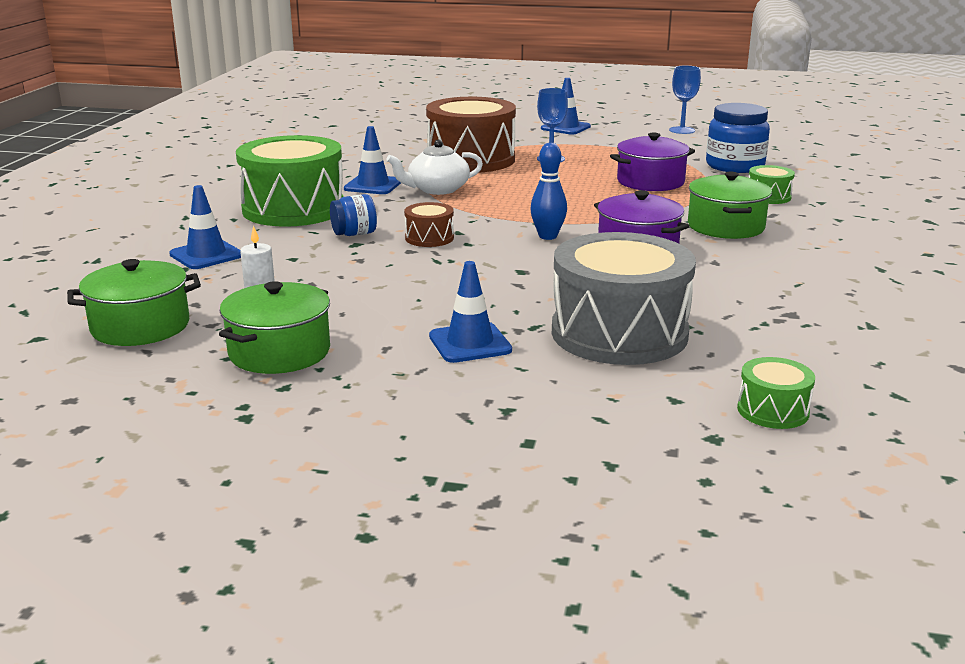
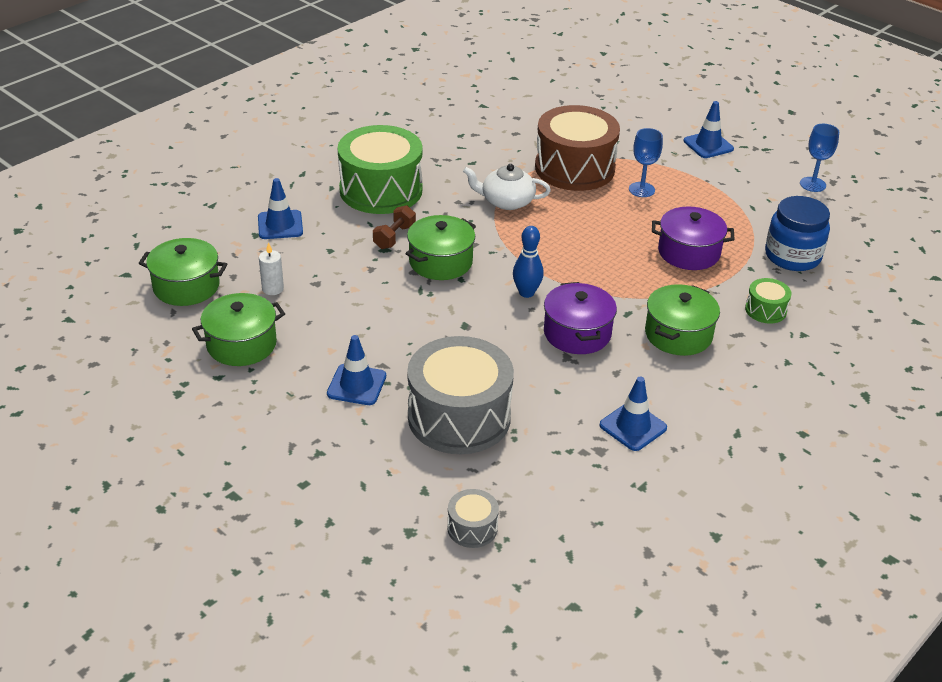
camera: 30 degrees right, 15 degrees up
(354, 234) = (394, 237): blue jar -> brown dumbbell
(373, 185) = (464, 179): blue traffic cone -> blue traffic cone (633, 426)
(429, 238) = (440, 262): brown drum -> green pot
(773, 410) = (472, 528): green drum -> grey drum

